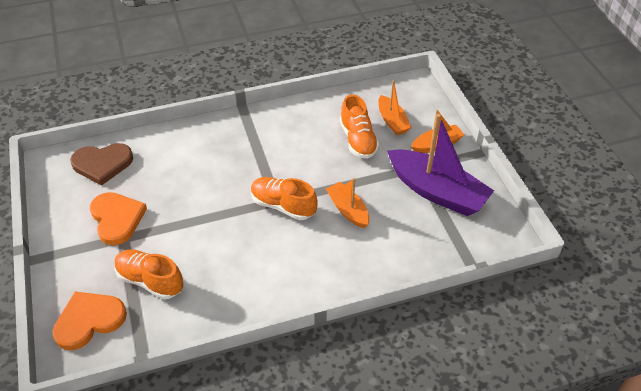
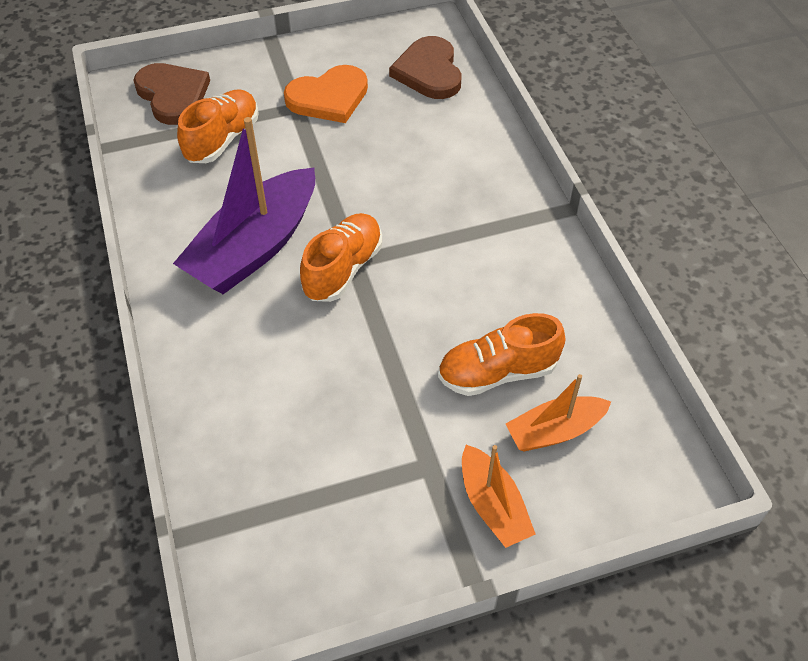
camera: 90 degrees right, 5 degrees up
(89, 320) = (173, 95): orange heart -> brown heart
(348, 210) = (329, 353): orange boat -> none
(437, 192) = (367, 493): purple boat -> purple boat (254, 247)

